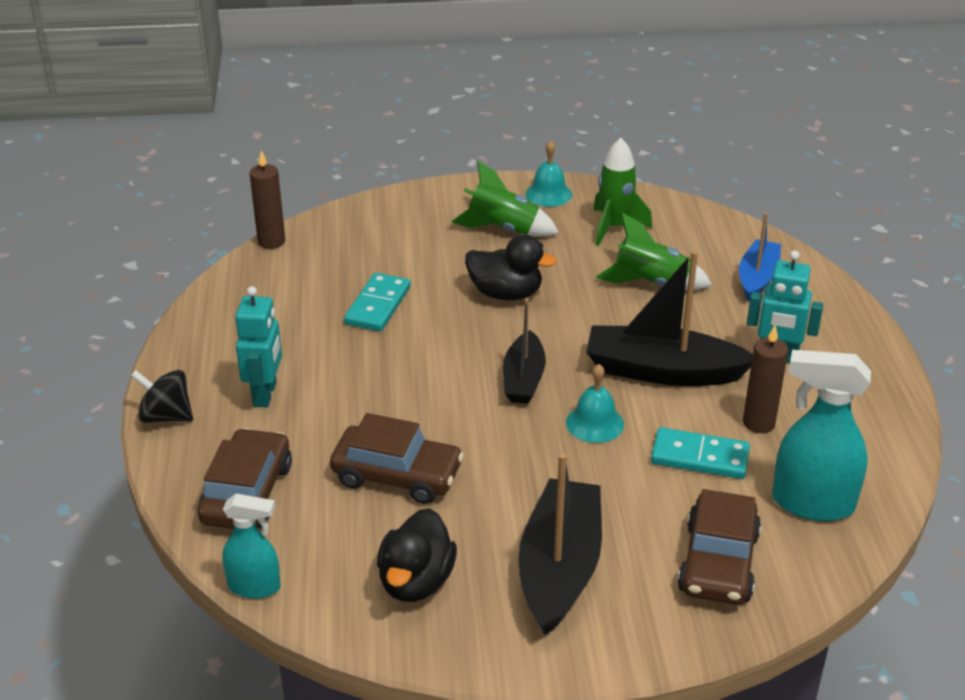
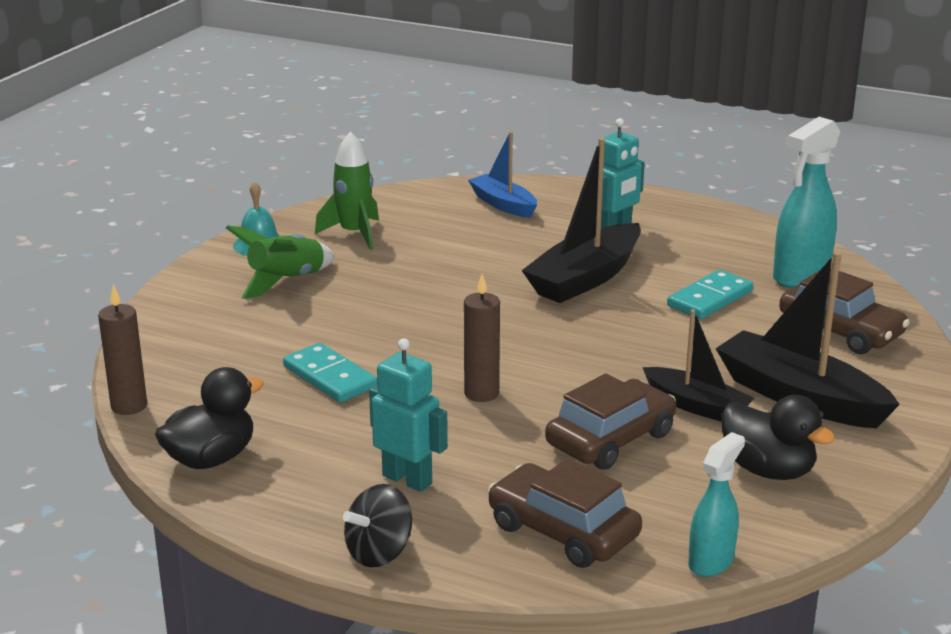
camera: 60 degrees left, 10 degrees down
(506, 293) = (392, 310): black duck -> black duck (211, 459)
(523, 379) = (531, 339): black boat -> black boat (696, 406)
(594, 423) = (625, 327): turquoise bell -> none
(651, 283) = (457, 245): green rocket -> none
(758, 423) = (689, 264): brown candle -> brown candle (481, 393)

